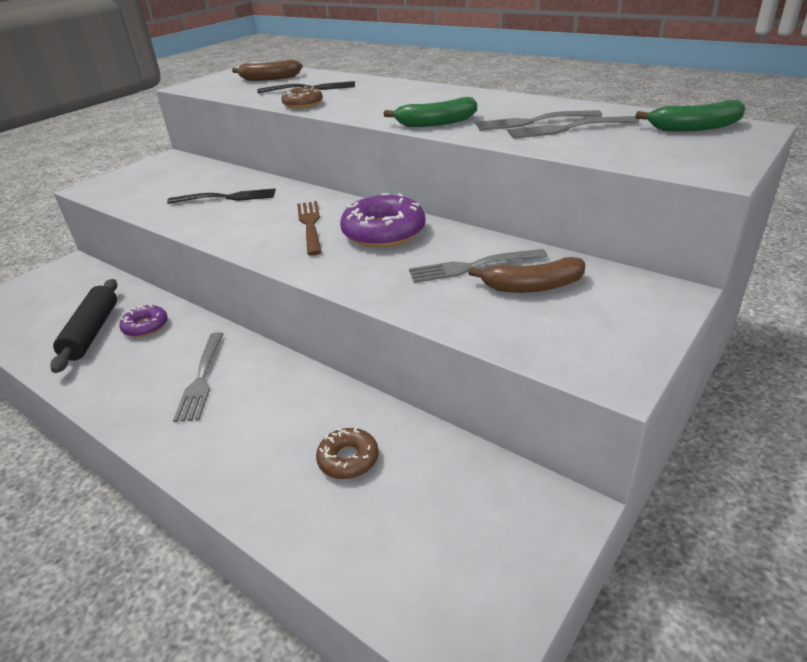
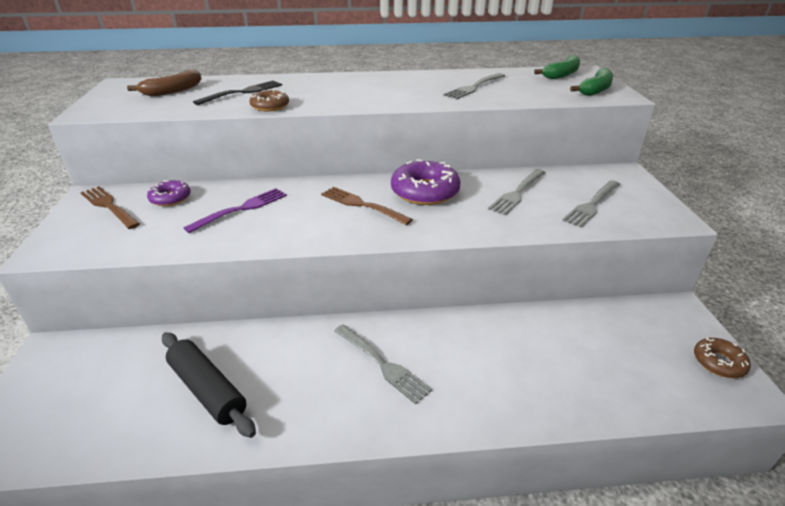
camera: 45 degrees left, 0 degrees up
(145, 326) = (258, 356): purple donut -> purple donut (170, 198)
(163, 169) = (109, 206): none -> brown fork
(226, 198) = (241, 209): black fork -> purple fork
(348, 459) = (559, 350): brown donut -> brown donut (718, 362)
(436, 123) = (416, 100): green banana -> green banana (595, 90)
(532, 286) = (566, 192): brown banana -> none
(568, 128) = (503, 87): grey fork -> grey fork (592, 204)

